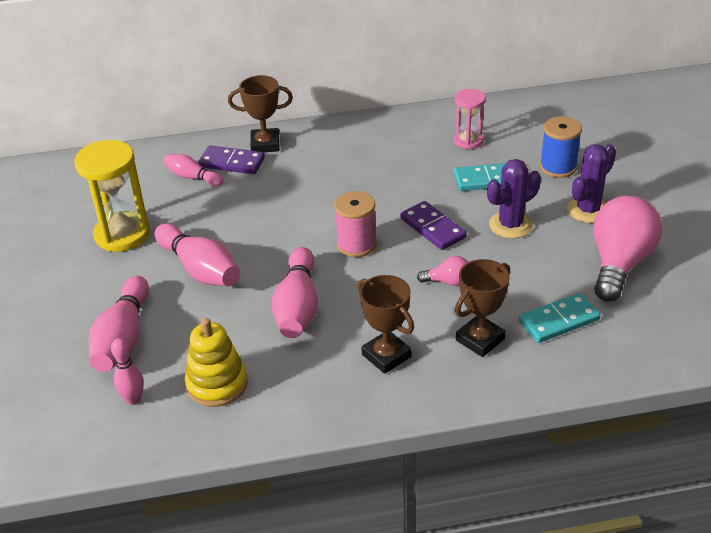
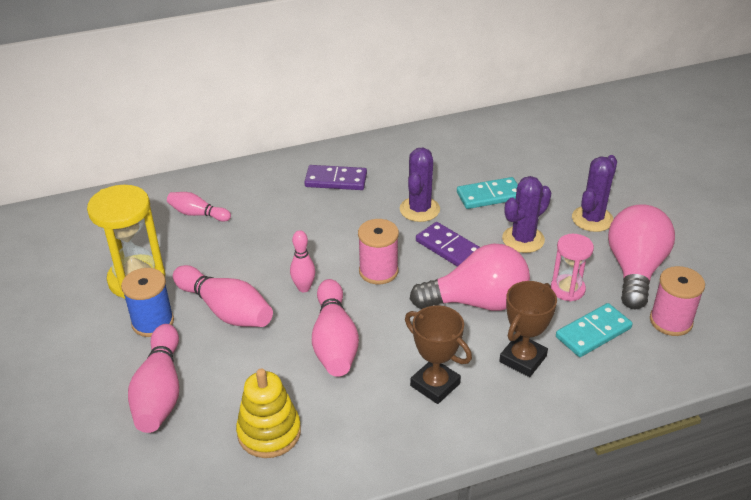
camera: 10 degrees left, 0 degrees up
(133, 399) = (184, 458): pink bowling pin -> pink bowling pin (304, 288)
(232, 162) = (235, 196): purple domino -> purple domino (336, 180)
(265, 144) = (264, 175): brown trophy -> none
(412, 188) = (419, 209): none -> purple cactus
(448, 282) = (477, 302): pink light bulb -> pink light bulb, size x2.21
(468, 141) = (462, 158): pink hourglass -> pink hourglass (567, 289)
(558, 167) = (553, 179): blue spool -> blue spool (153, 322)
(643, 316) = (670, 321): none -> pink spool

